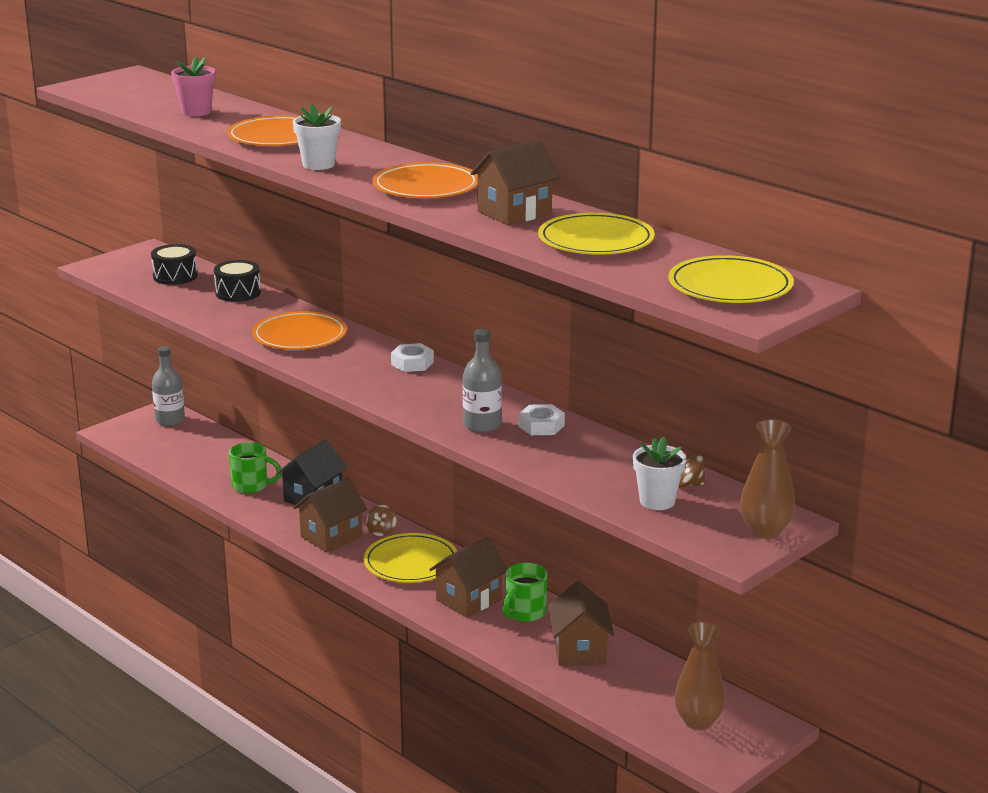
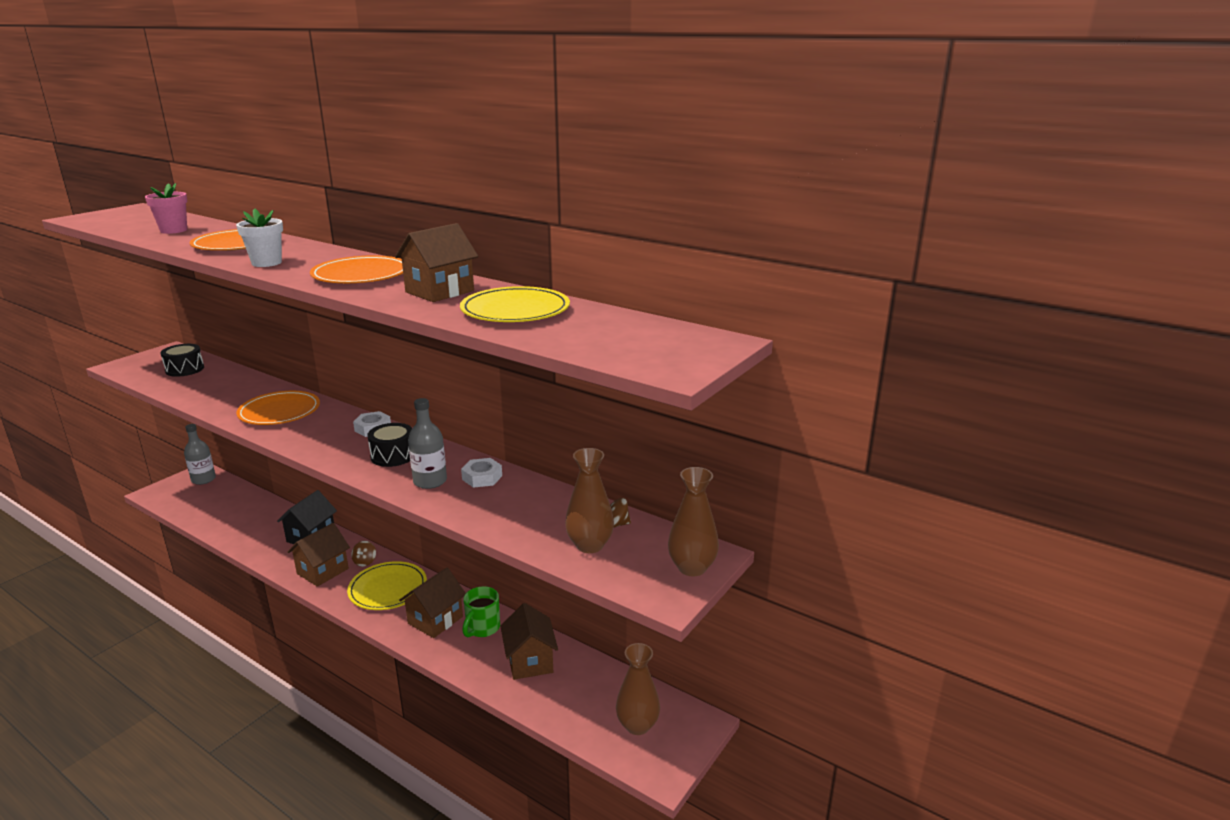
camera: 10 degrees left, 0 degrees up
(238, 293) = (234, 379): black drum -> black drum (393, 455)
(251, 486) = (261, 531): green mug -> none
(657, 501) = (590, 545): white flower pot -> brown vase
(730, 286) = (649, 344): yellow plate -> none

